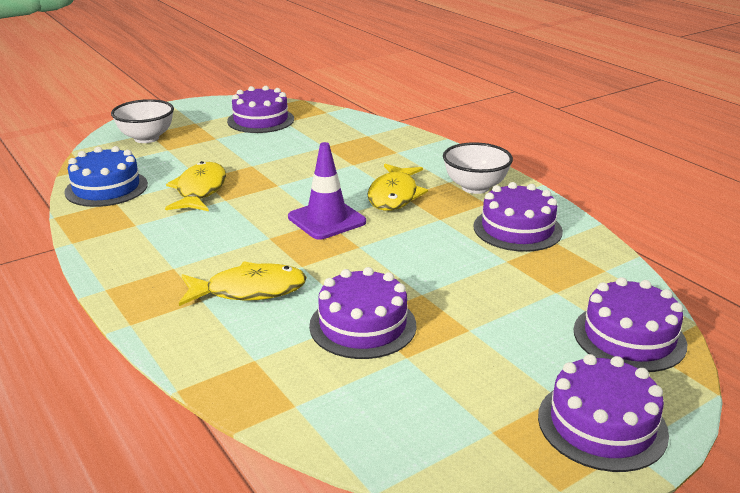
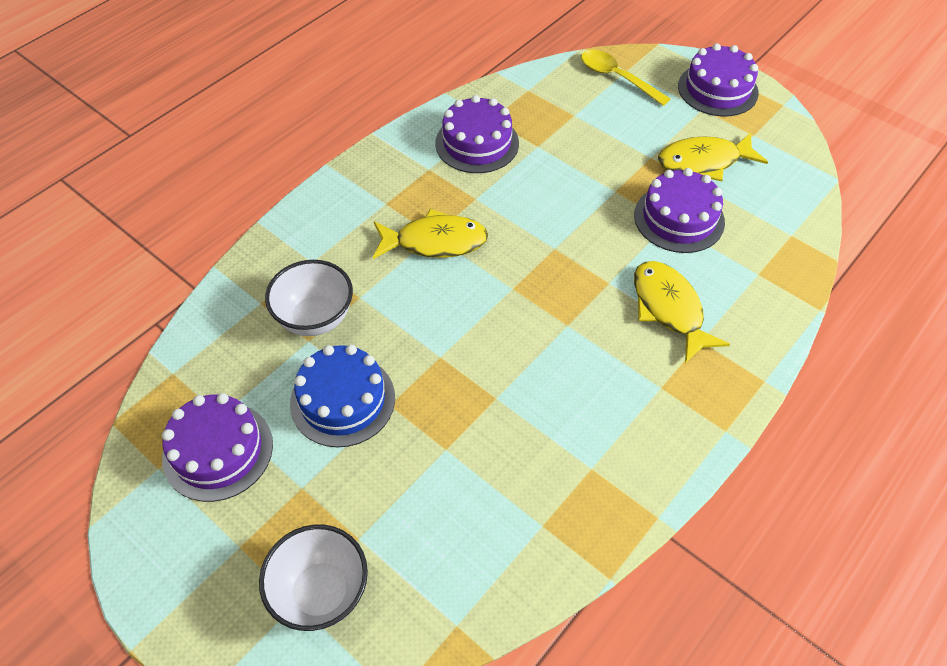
camera: 105 degrees left, 25 degrees up
(106, 188) = (510, 556): blue cake -> blue cake (342, 400)
(200, 190) = (481, 435): yellow fish -> yellow fish (704, 162)
(326, 219) = (511, 286): purple traffic cone -> none
(475, 187) = (395, 181): white bowl -> white bowl (315, 318)
(629, 337) = (617, 78): purple cake -> yellow spoon

